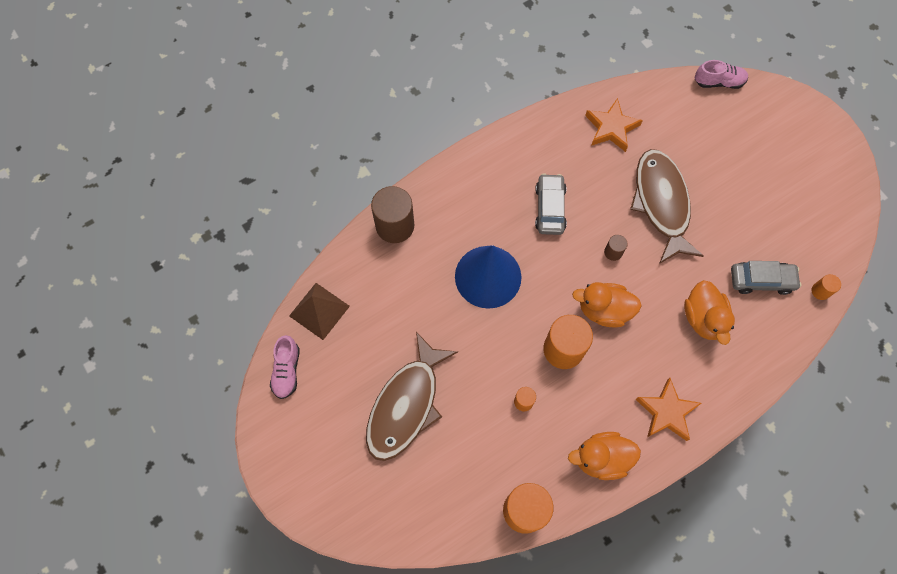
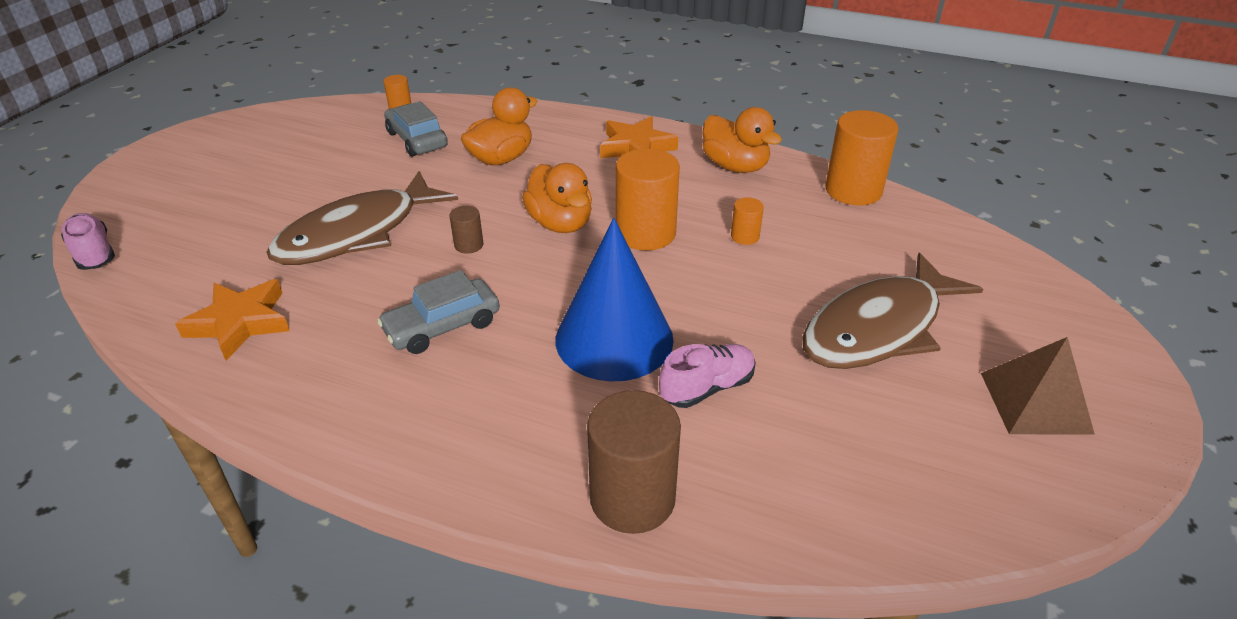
camera: 125 degrees left, 30 degrees down
(287, 371) = (1020, 490): pink shoe -> pink shoe (707, 388)
(319, 311) = (887, 511): brown pyramid -> brown pyramid (1035, 402)
(406, 405) = (878, 328): brown fish -> brown fish turned 150 degrees clockwise

